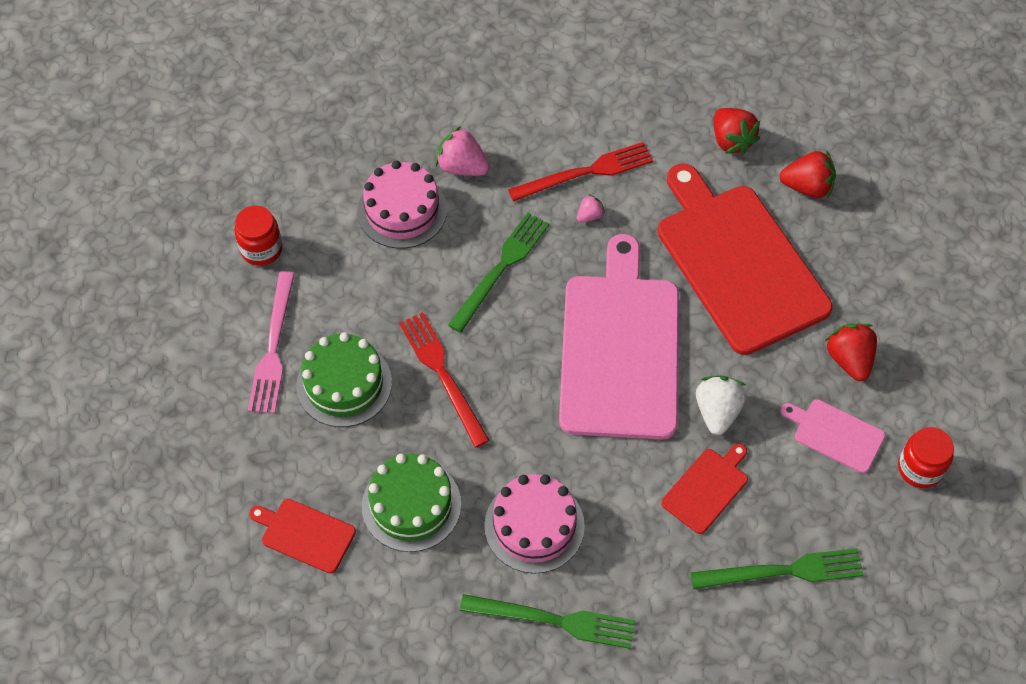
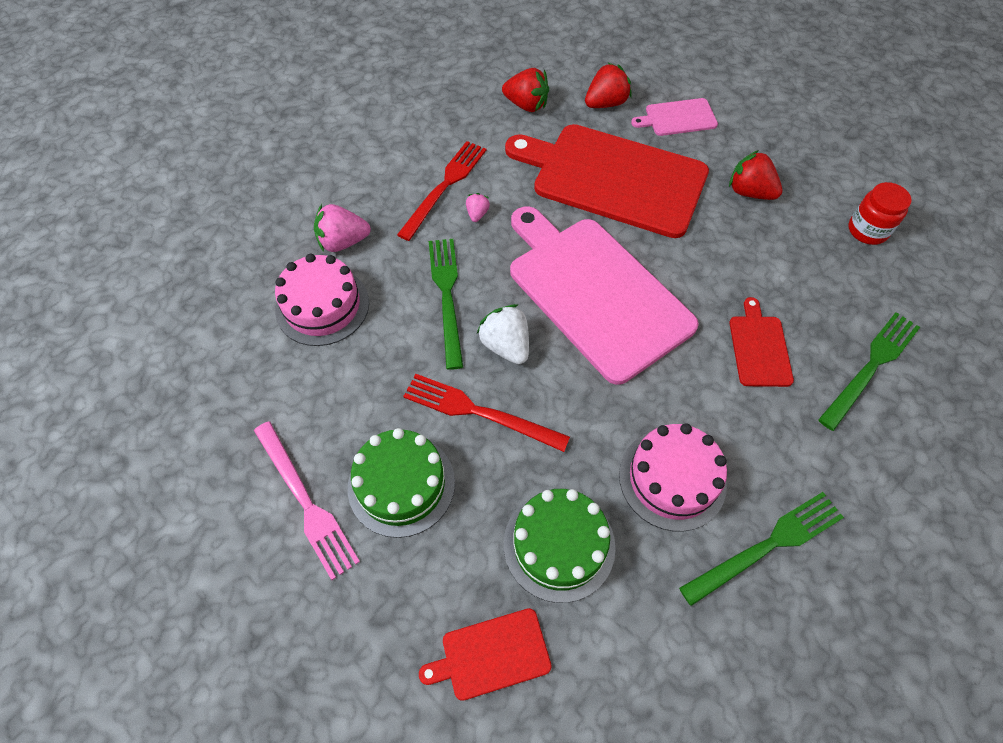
camera: 40 degrees left, 0 degrees up
(261, 249) = (218, 422): red jar -> none
(717, 412) = (707, 287): white strawberry -> white strawberry (506, 345)
(835, 434) = (796, 246): pink cutting board -> pink cutting board (678, 118)

